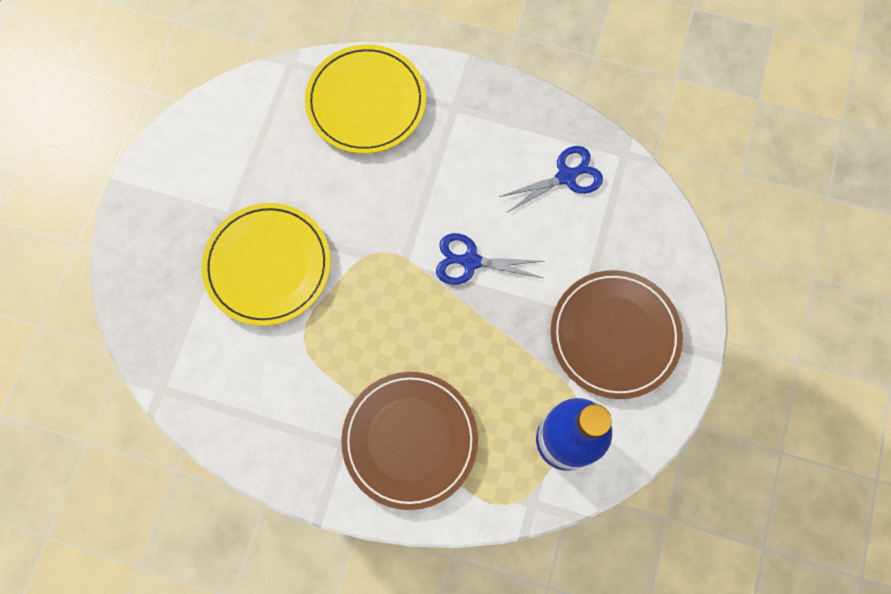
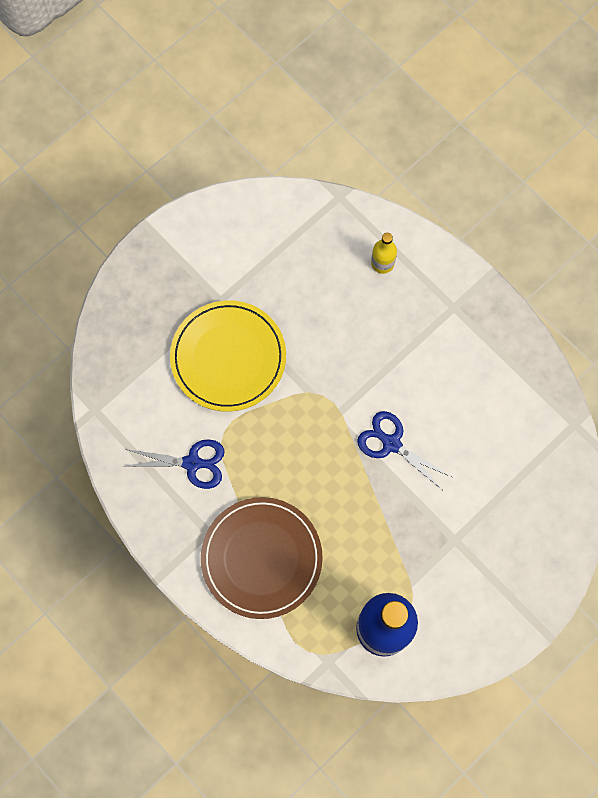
camera: 30 degrees right, 0 degrees up
(366, 102) = (382, 263): yellow plate -> yellow bottle
(566, 176) = (513, 417): blue scissors -> blue scissors (193, 463)
(614, 335) = (473, 569): brown plate -> none

